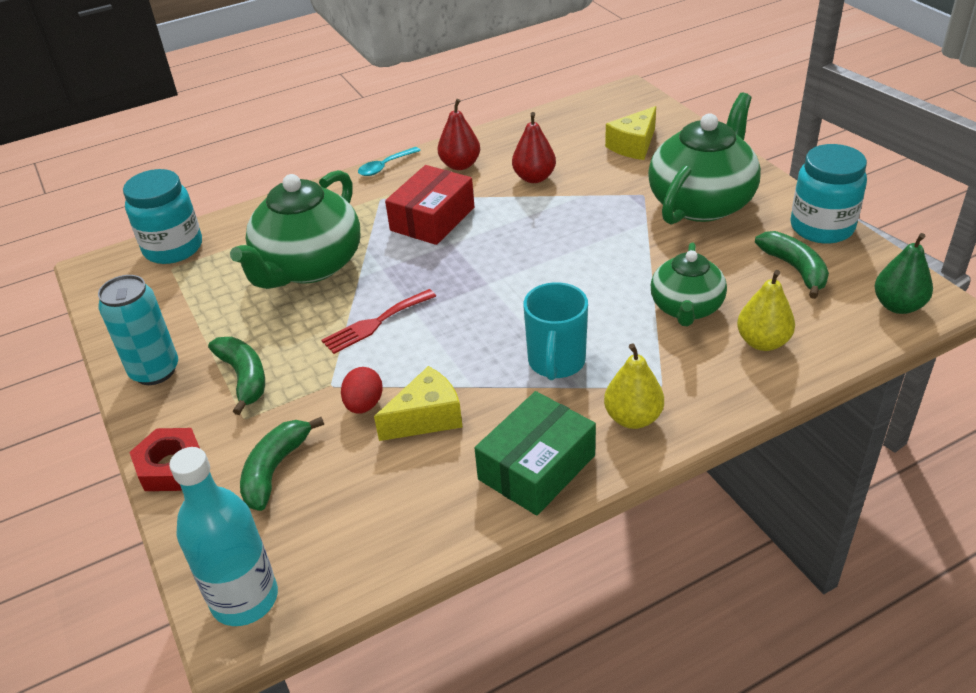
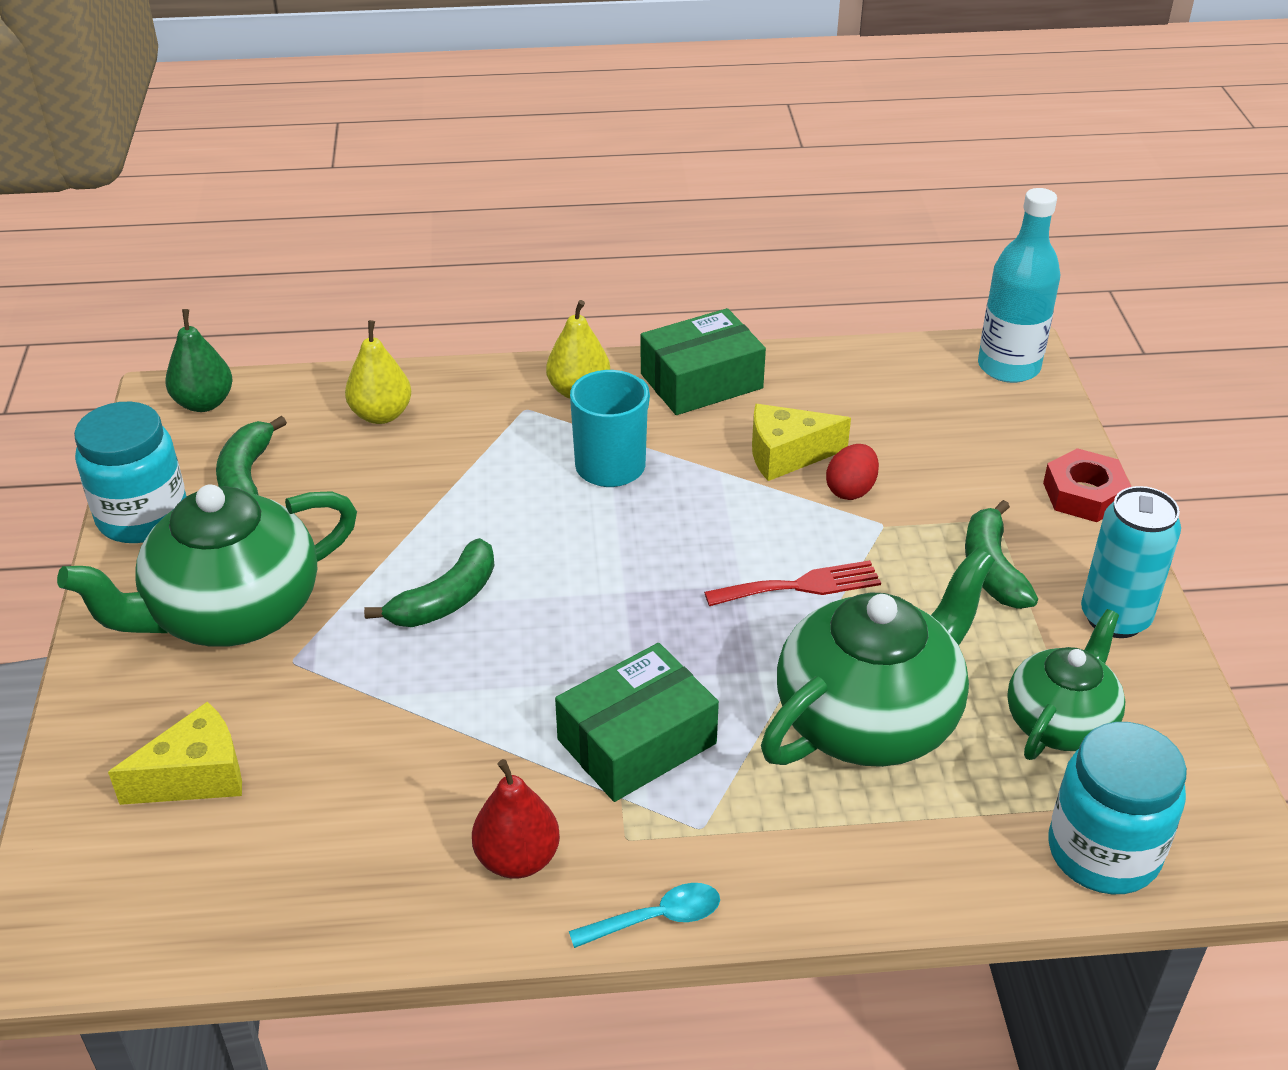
camera: 160 degrees left, 0 degrees up
(275, 469) = (966, 456): green banana -> green banana (446, 600)
(432, 219) = (636, 741): red box -> green box
(534, 178) = (418, 768): red pear -> none
(686, 308) = (417, 475): green teapot -> green teapot (1060, 722)

